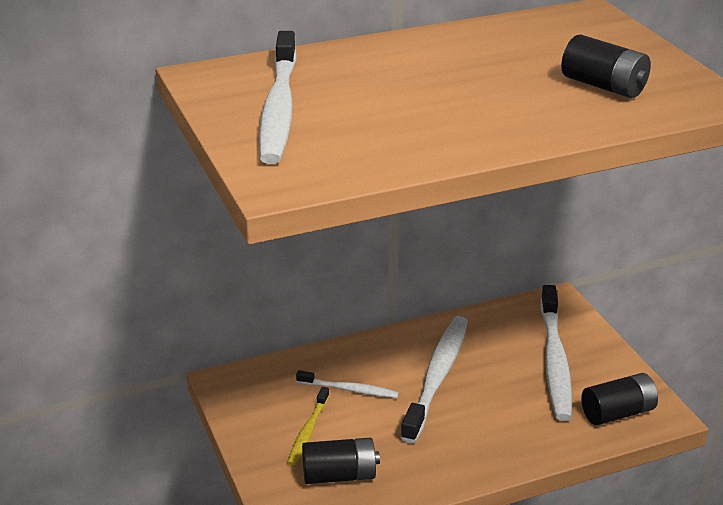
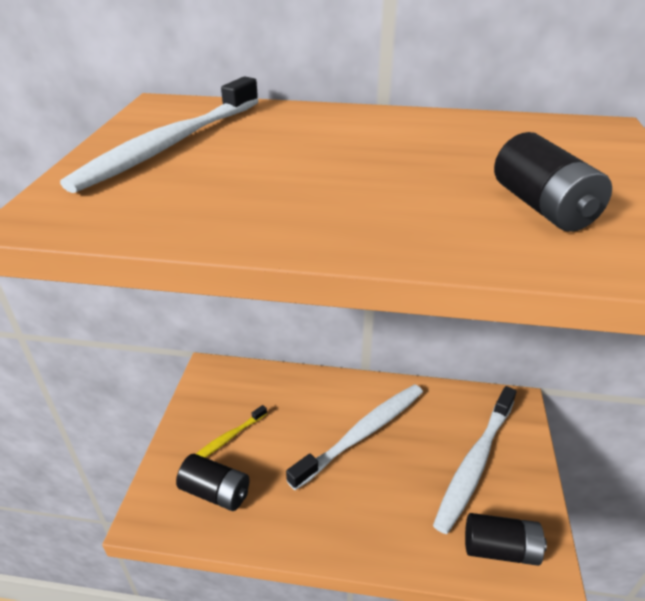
camera: 30 degrees right, 5 degrees up
(350, 390) = (287, 415): white toothbrush -> none

